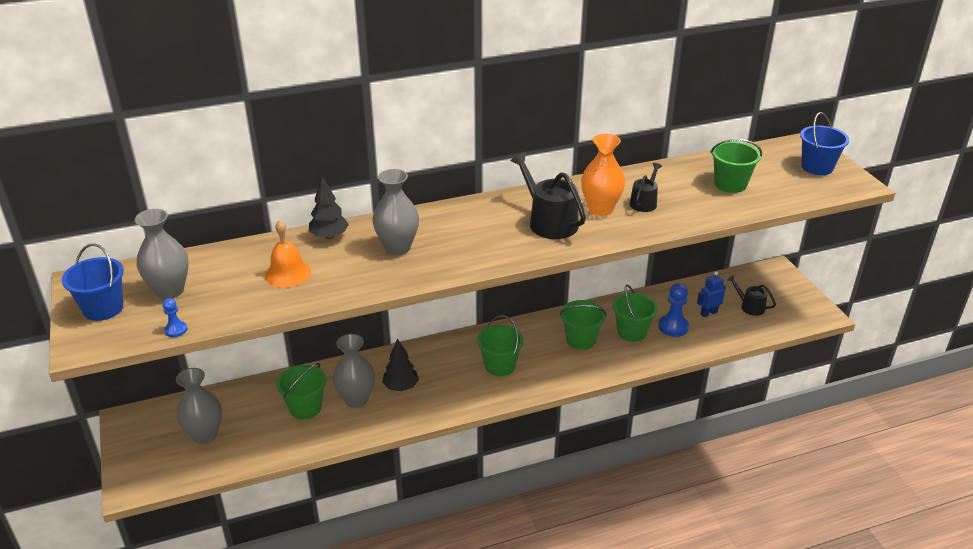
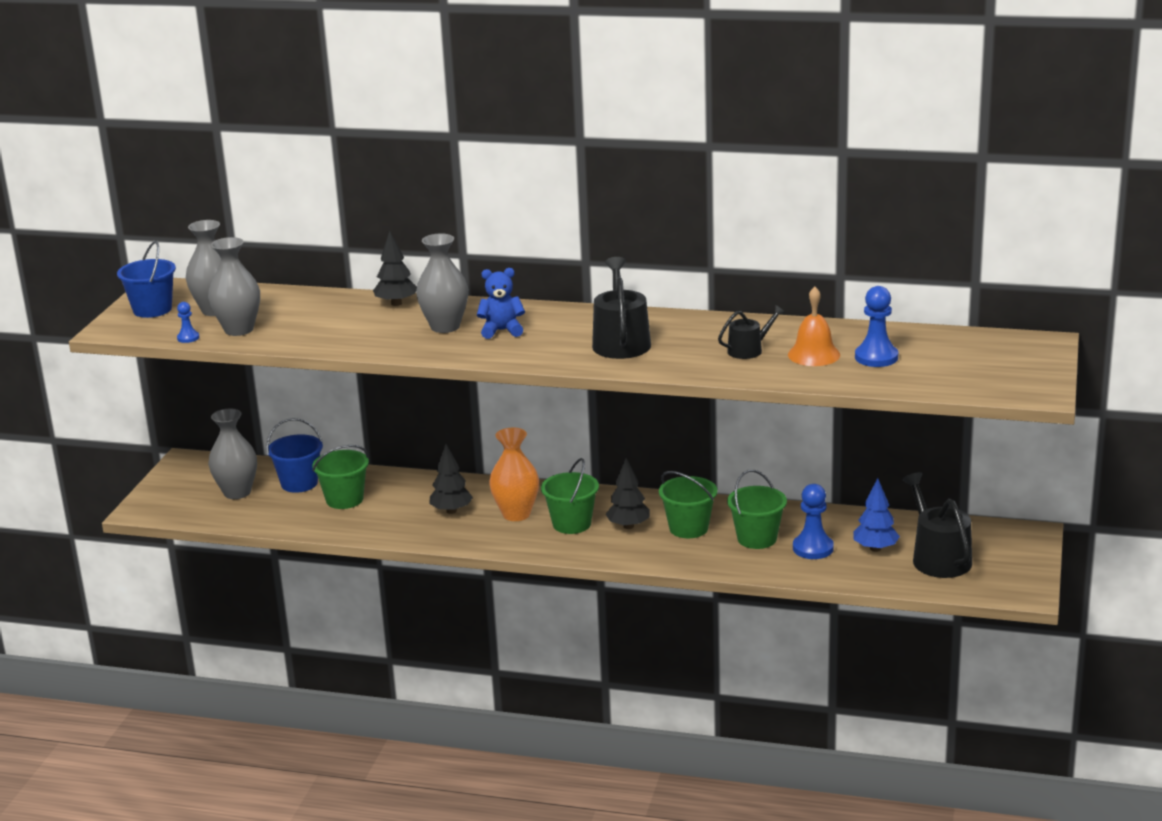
camera: 35 degrees right, 10 degrees down
(288, 273) = (324, 322): orange bell -> orange bell (814, 354)
(356, 399) = (398, 508): grey vase -> grey vase (239, 330)
(447, 238) = (502, 330): none -> blue teddy bear
(540, 353) = (628, 526): none -> black tree
(600, 209) = (691, 344): orange vase -> orange vase (516, 514)
(708, 313) = (875, 549): blue robot -> blue tree
(730, 184) = (876, 357): green bucket -> blue pawn
(750, 306) = (938, 558): black watering can -> black watering can, size x1.74
(817, 167) = (1014, 367): blue bucket -> blue bucket (299, 483)

